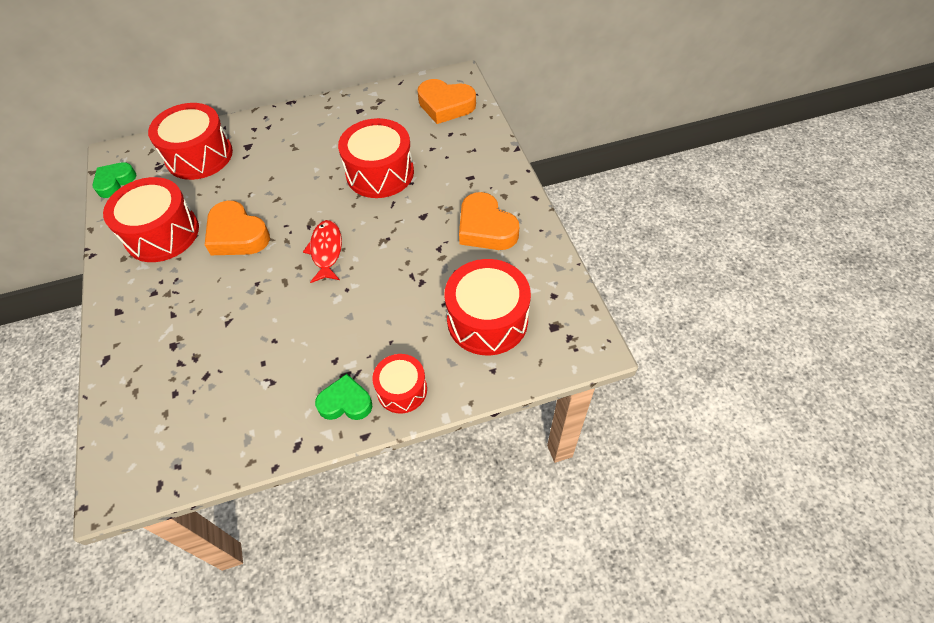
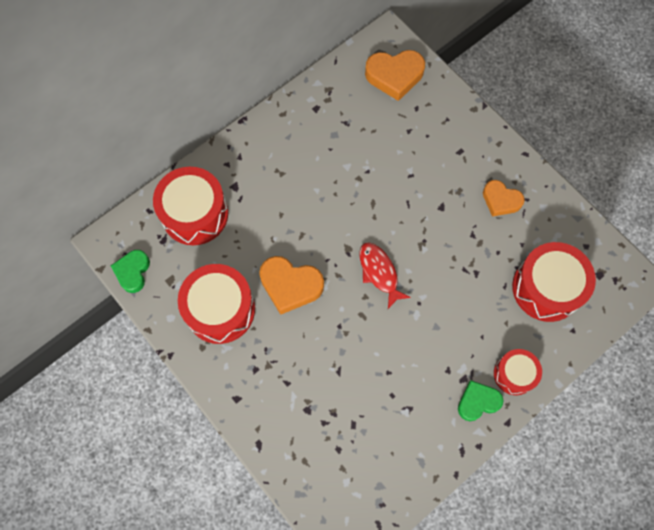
camera: 25 degrees left, 15 degrees up
(380, 173) = (378, 174): red drum -> none
(486, 228) = (501, 200): orange heart -> orange heart, size x0.66

